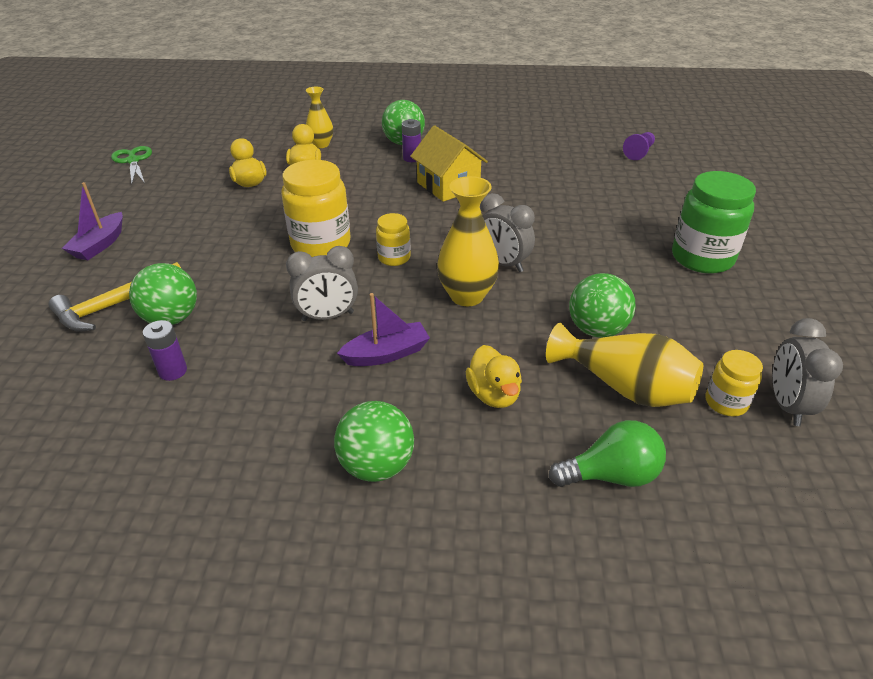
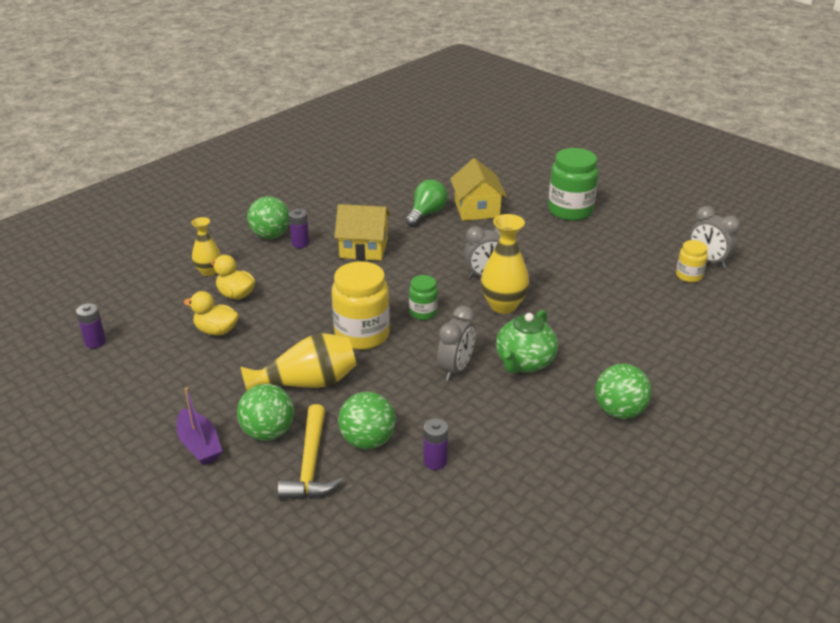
camera: 50 degrees left, 5 degrees down
(133, 161) = (64, 378): green scissors -> none
(185, 150) = (95, 342): none -> purple battery
(386, 354) = (524, 363): purple boat -> green teapot
(394, 258) = (423, 312): yellow jar -> green jar
(494, 394) = (605, 342): yellow duck -> none
(597, 329) = (590, 279): green ball -> green ball (268, 432)
(604, 207) = (477, 209): none -> yellow house
(611, 475) = (702, 338): green light bulb -> green light bulb (426, 213)
(624, 387) = (646, 298): yellow vase -> yellow vase (307, 383)
(639, 153) = (434, 162): purple pawn -> none

